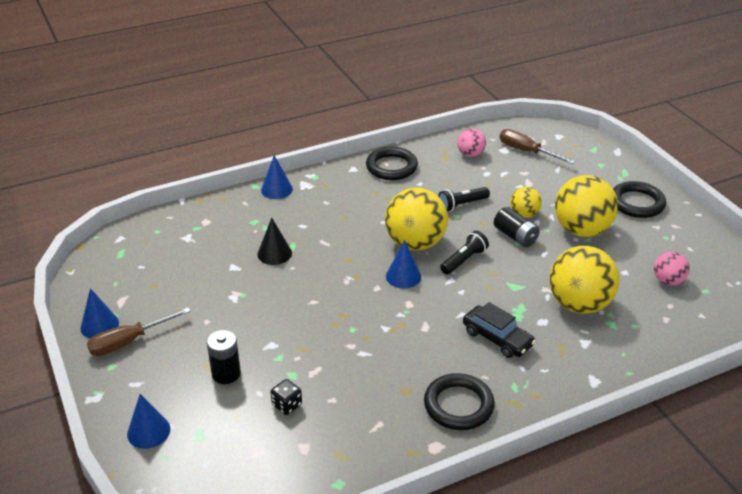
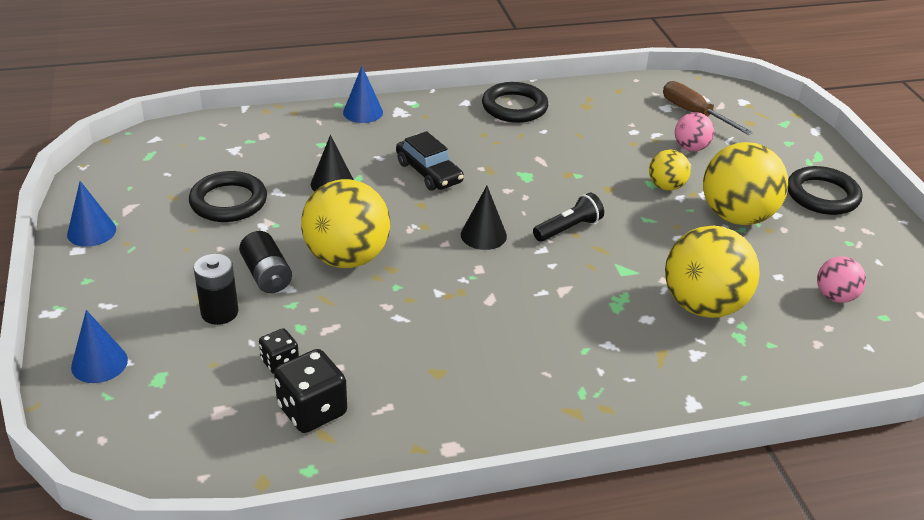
camera: 10 degrees right, 0 degrees up
(129, 342) = (118, 256): brown screwdriver -> none
(324, 438) = (312, 410): none -> black dice
(403, 276) = (483, 235): blue cone -> black cone
(415, 243) = (513, 199): yellow ball -> yellow ball (347, 258)
(458, 405) = (499, 402): black ring -> black ring (228, 202)
(462, 205) = (588, 163): black flashlight -> none
(470, 154) = (620, 107): pink ball -> pink ball (691, 148)
(497, 338) = (579, 329): black car -> black car (429, 172)
(515, 236) = (645, 211): black battery -> black battery (267, 275)

